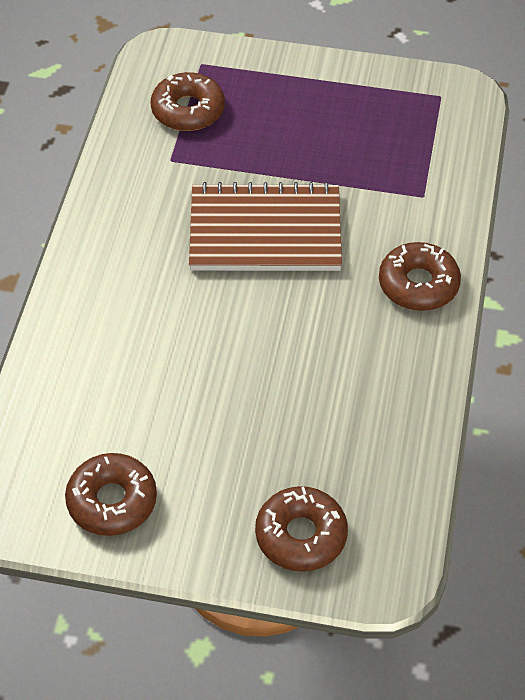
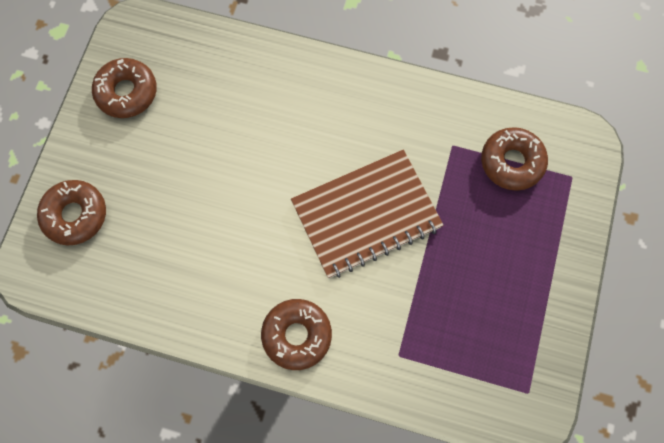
camera: 95 degrees right, 20 degrees up
(265, 232) = (366, 215): brown notebook -> brown notebook turned 60 degrees clockwise

